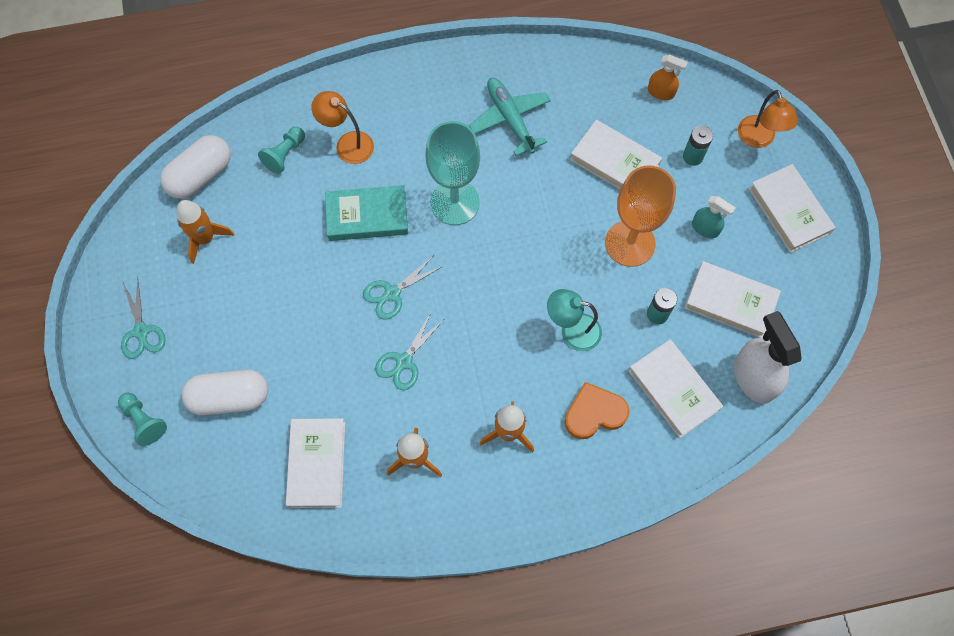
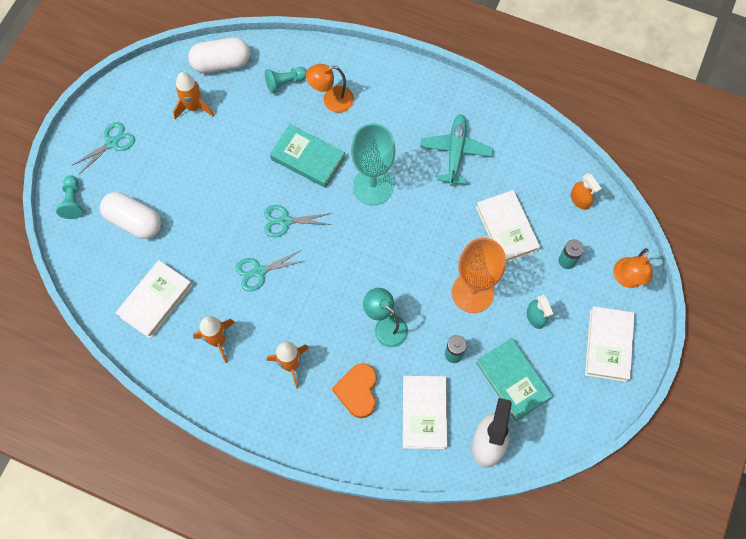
camera: 35 degrees right, 0 degrees up
(141, 331) = (112, 143): turquoise scissors -> turquoise scissors turned 150 degrees counterclockwise
(347, 144) = (331, 100): orange lamp -> orange lamp turned 75 degrees counterclockwise
(594, 413) = (357, 391): orange heart -> orange heart turned 105 degrees counterclockwise
(730, 302) = (512, 380): white book -> turquoise book

